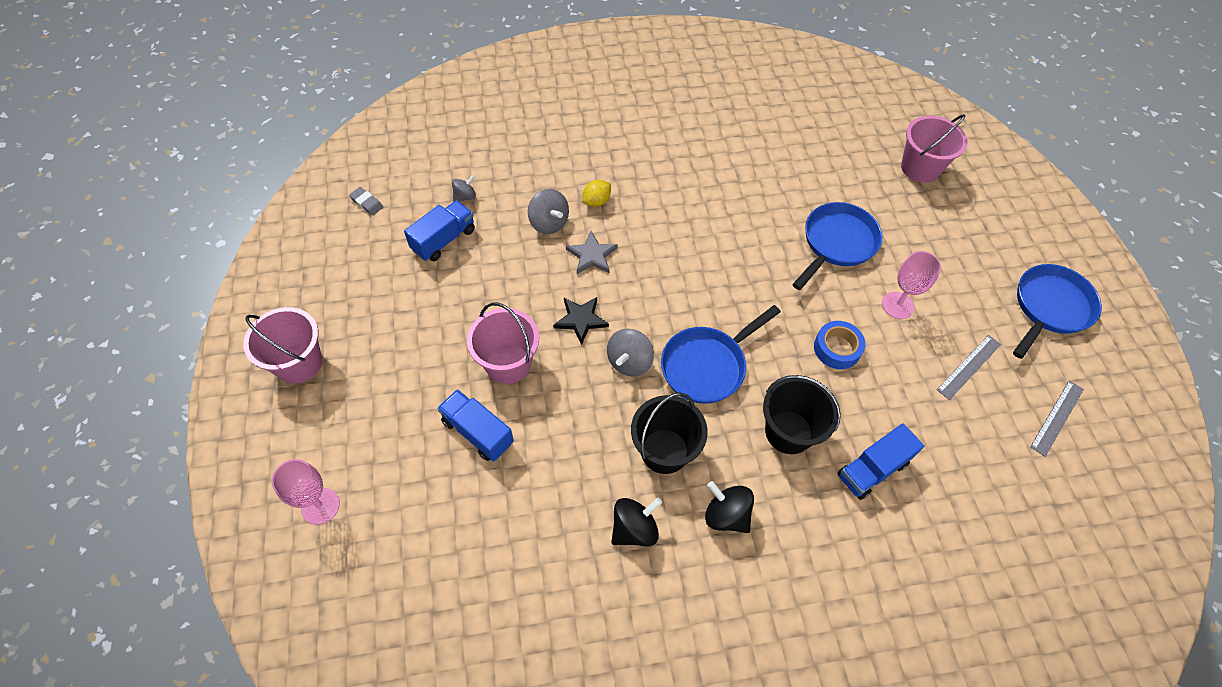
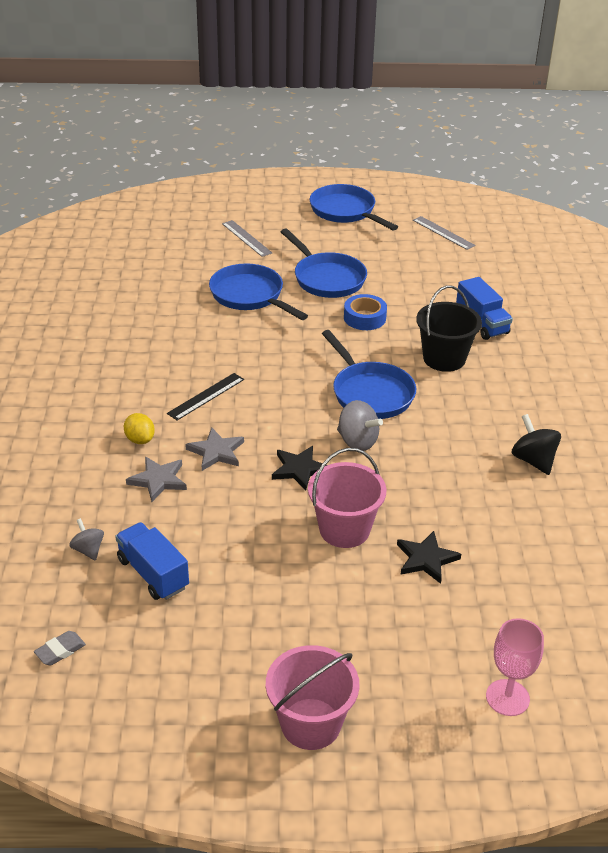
camera: 80 degrees left, 20 degrees down
(478, 432) = (426, 559): blue truck -> black star
(549, 223) = (158, 480): grey spinning top -> grey star
(664, 451) = (457, 432): black bucket -> none
(666, 235) = (206, 396): none -> black ruler
(726, 515) = (520, 405): black spinning top -> none
(897, 305) = (326, 278): pink goblet -> blue pan
(920, 168) = (178, 235): pink bucket -> none
(969, 366) = (393, 259): grey ruler -> grey ruler (246, 238)

